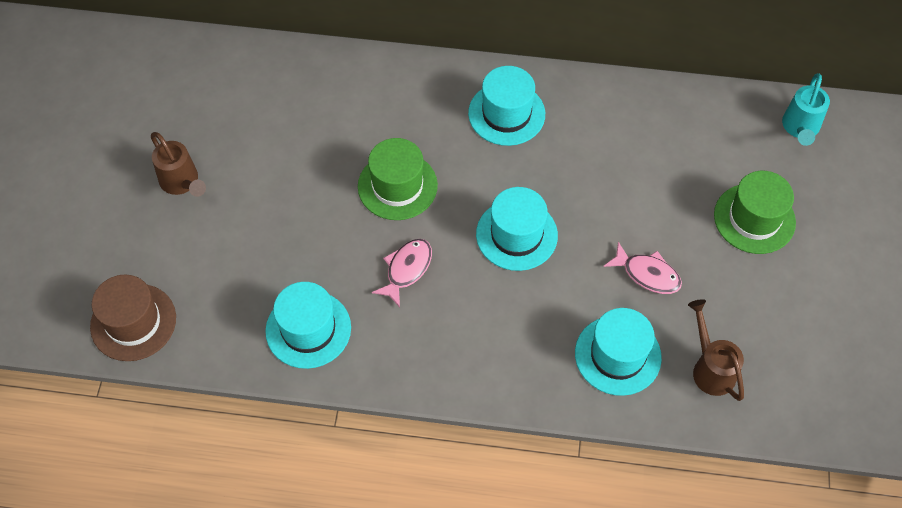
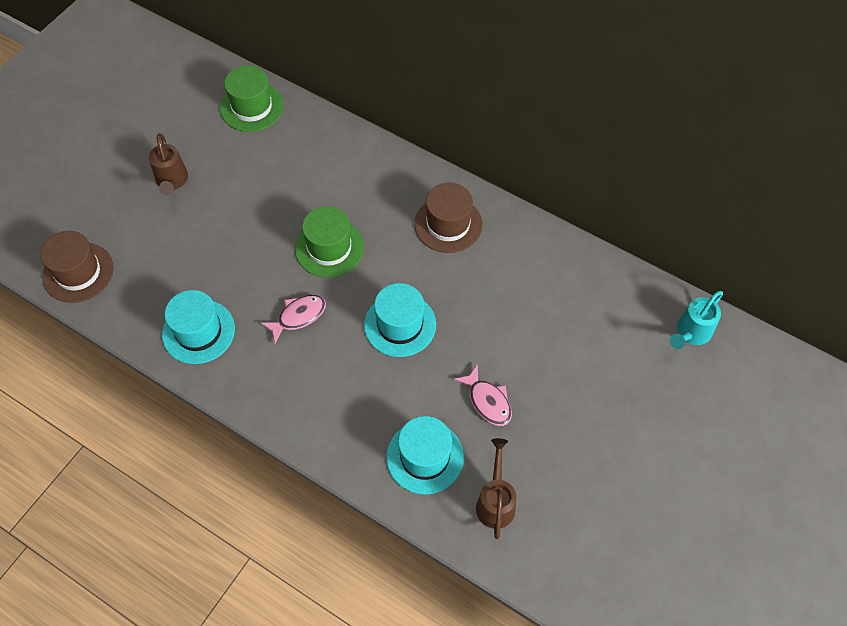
camera: 25 degrees right, 0 degrees up
(506, 114) = (448, 224): turquoise hat -> brown hat
(754, 218) = (606, 393): green hat -> green hat (252, 107)

